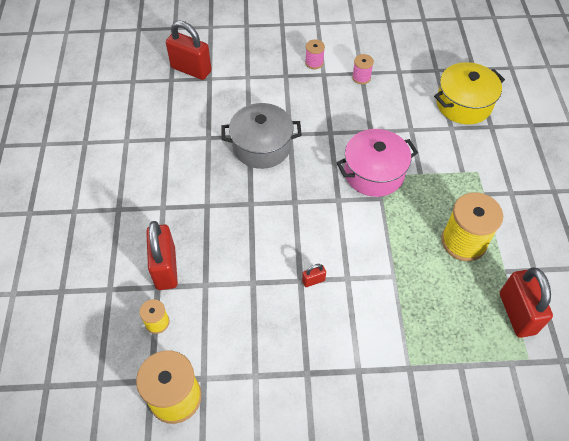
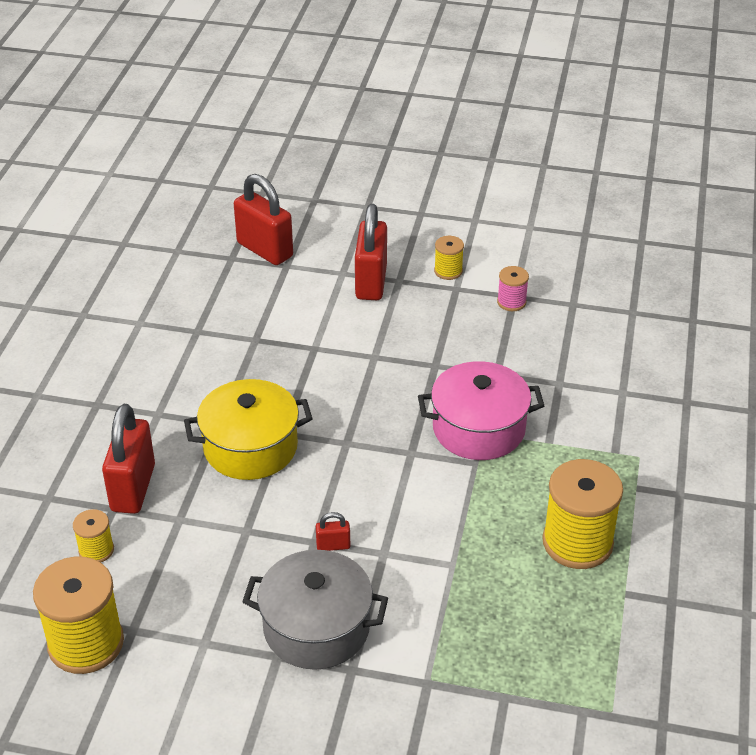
camera: 15 degrees right, 15 degrees down
(262, 146) = (327, 364): grey pot -> grey pot (316, 627)
(314, 63) = (448, 271): pink spool -> yellow spool
(463, 104) = (655, 364): yellow pot -> yellow pot (250, 447)
(517, 313) = (619, 650): red padlock -> red padlock (371, 282)

